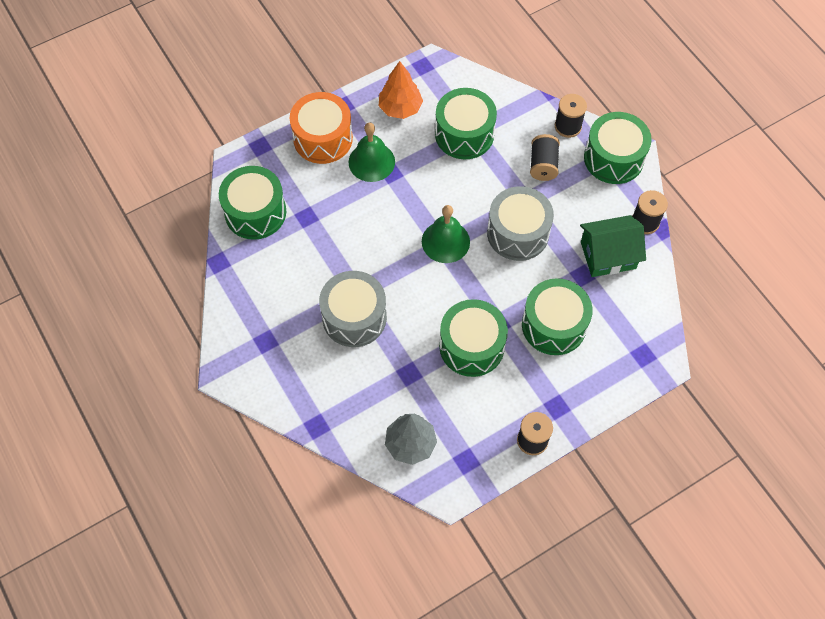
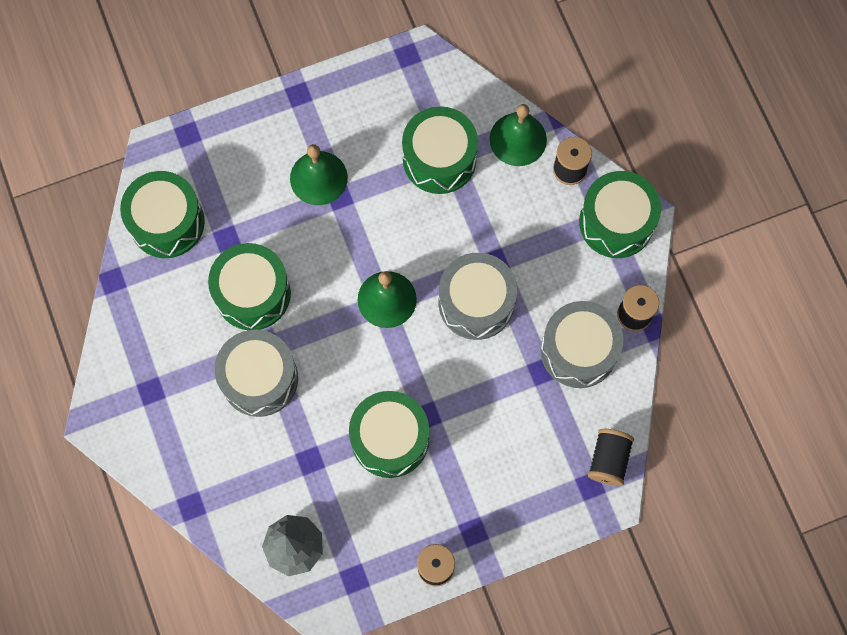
camera: 10 degrees right, 10 degrees up
(323, 138) = (265, 136): orange drum -> none
(400, 108) = (368, 110): orange tree -> none
(522, 111) = (518, 139): none -> green bell
(543, 165) = (527, 217): black spool -> black spool (608, 460)
(554, 325) = (492, 429): green drum -> green drum (252, 293)
(608, 255) = (578, 350): green house -> grey drum

